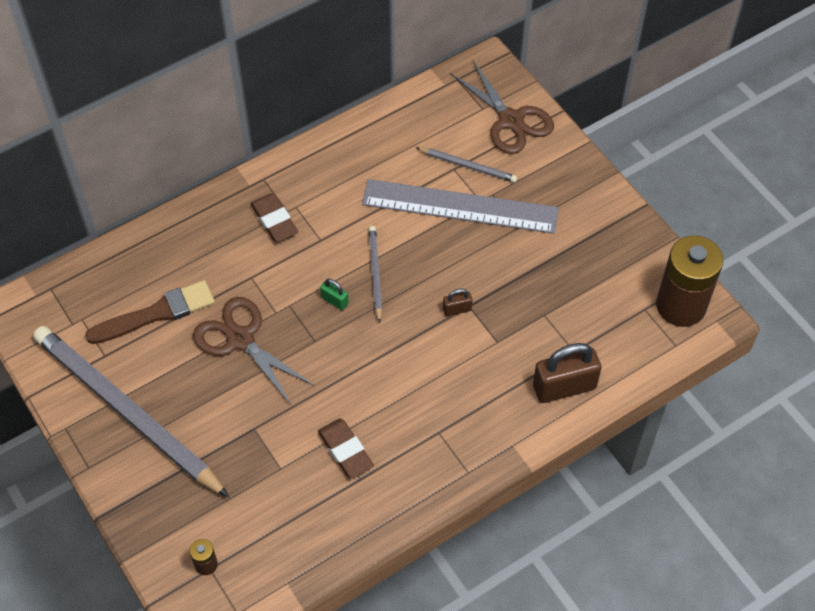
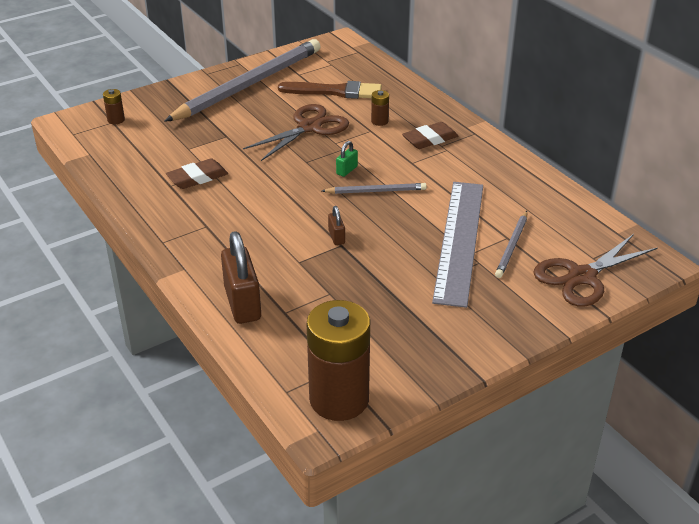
camera: 90 degrees right, 20 degrees down
(156, 313) = (335, 92): brown brush -> brown brush turned 60 degrees counterclockwise
(232, 267) = (379, 121): none -> brown battery

